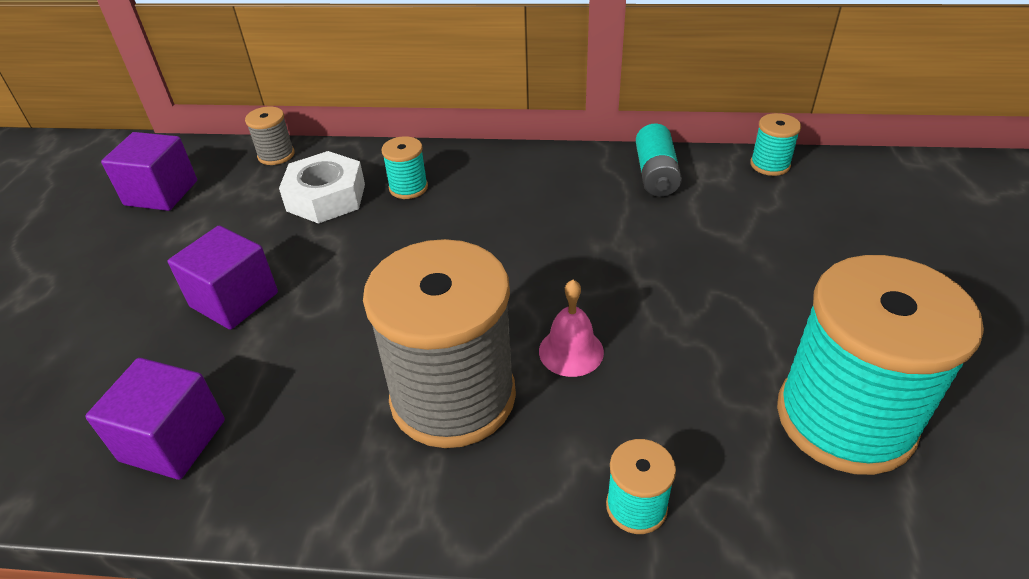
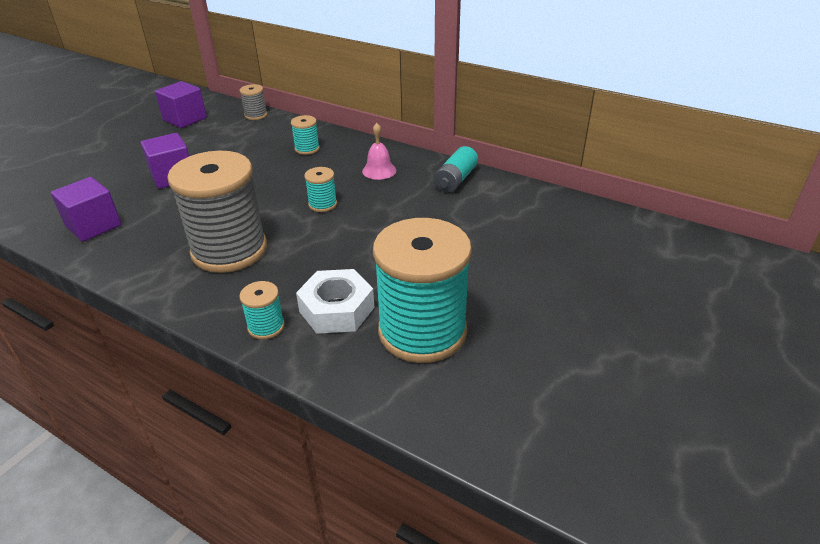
camera: 25 degrees right, 5 degrees down
(326, 197) = (260, 142): white nut -> white nut (337, 309)
(571, 351) = (308, 250): pink bell -> pink bell (379, 170)
(770, 165) = (536, 194): turquoise spool -> turquoise spool (322, 204)

